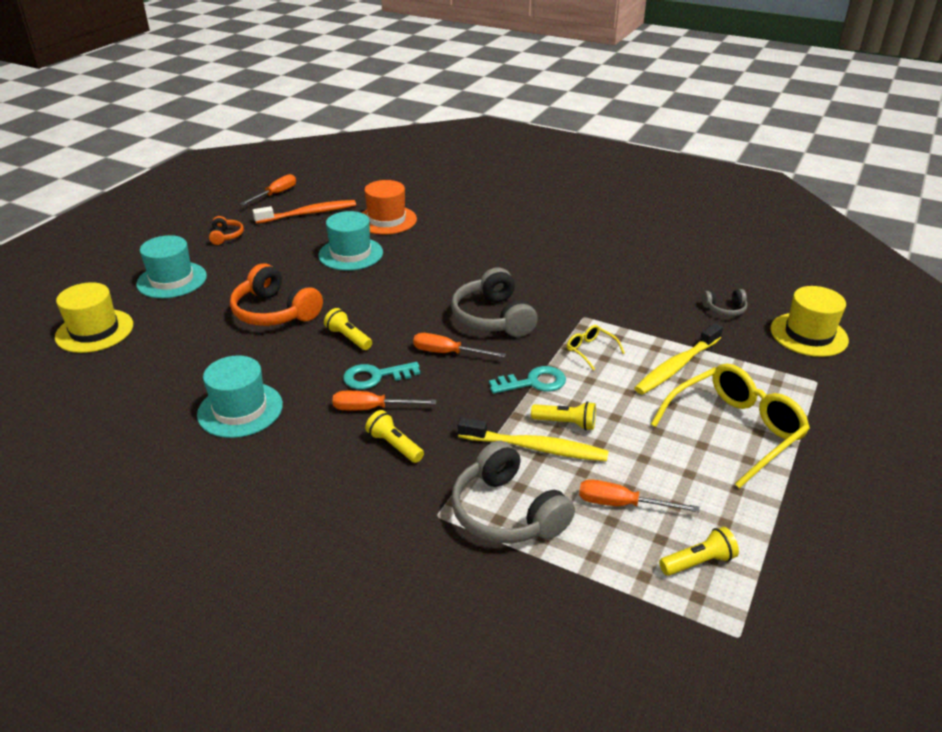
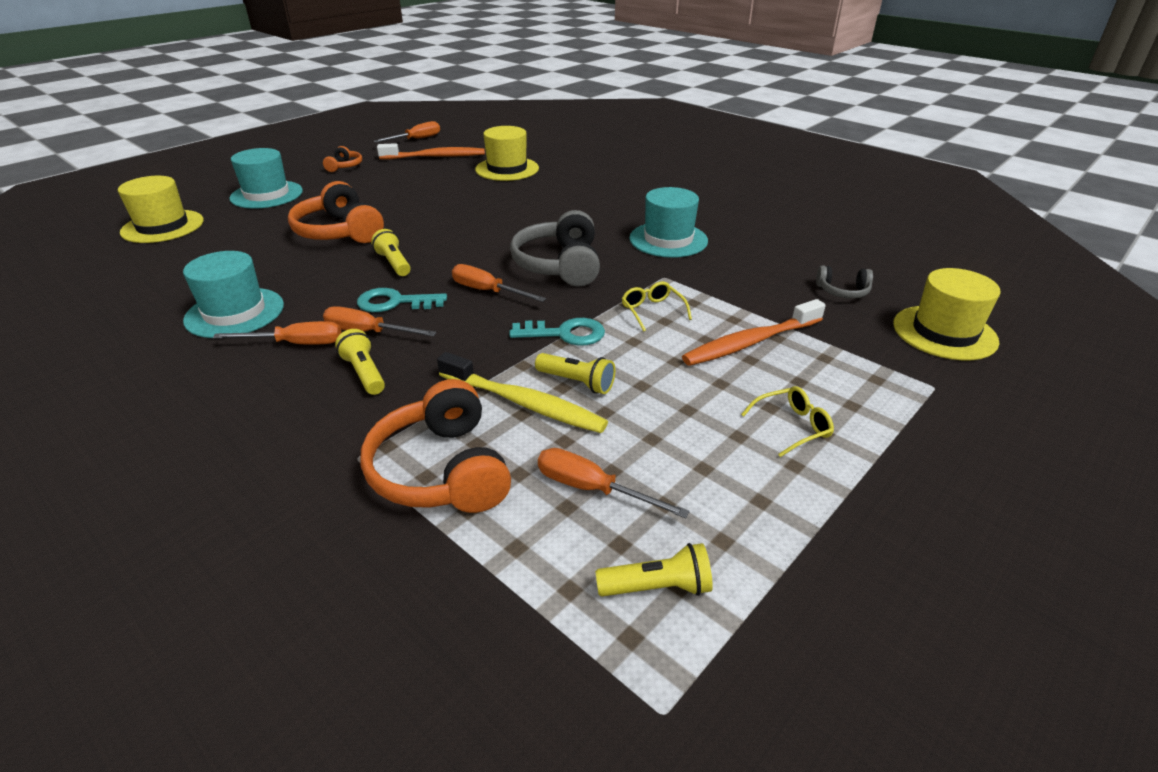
camera: 15 degrees right, 0 degrees up
(318, 429) = (296, 344): none -> orange screwdriver
(350, 254) = (451, 192): turquoise hat -> turquoise hat (668, 240)
(386, 220) = (507, 169): orange hat -> yellow hat
(506, 512) = (441, 470): grey headphones -> orange headphones
(677, 366) = (751, 342): yellow toothbrush -> orange toothbrush
(734, 430) = (792, 426): yellow glasses -> yellow glasses, size x0.45

